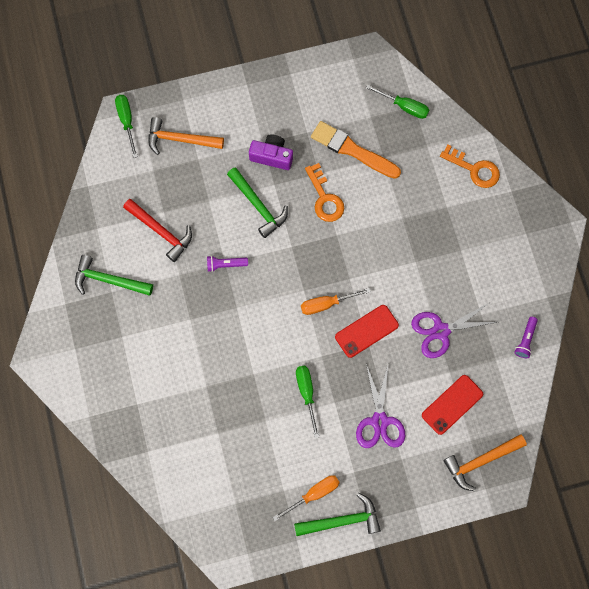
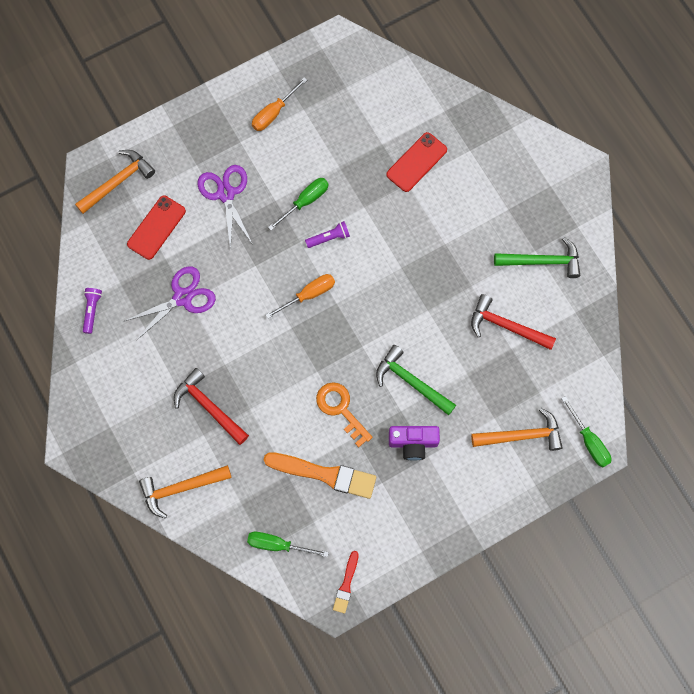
camera: 165 degrees right, 0 degrees up
(225, 265) = (426, 308): purple flashlight -> purple flashlight (329, 238)
(306, 393) = (305, 201): green screwdriver -> green screwdriver turned 105 degrees counterclockwise
(342, 520) = (241, 97): green hammer -> none
(357, 65) = (346, 584): none -> red brush
(366, 331) = (260, 278): red phone -> red phone (416, 162)
(437, 229) = (209, 407): none -> red hammer
(474, 169) = (181, 488): orange key -> orange hammer

